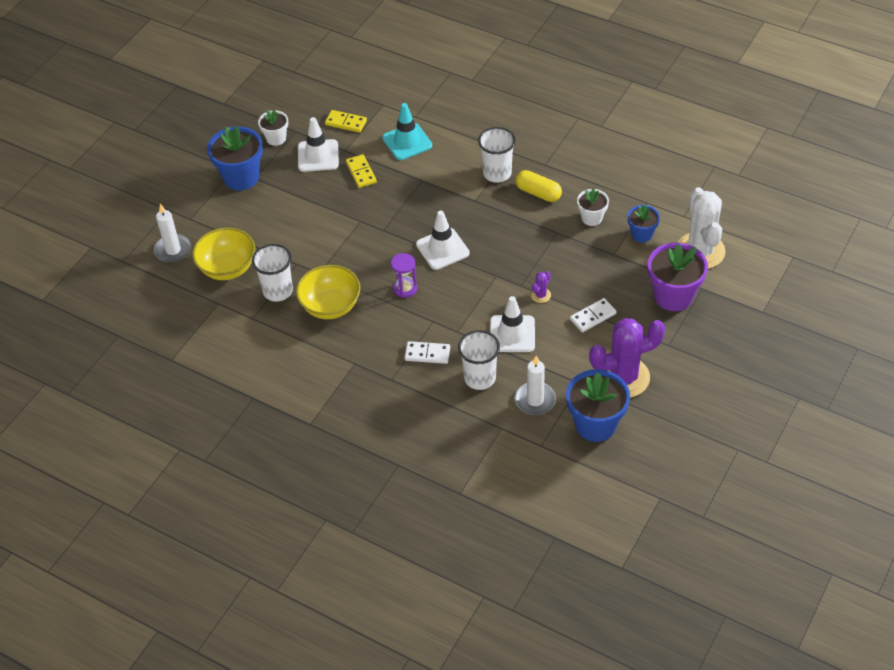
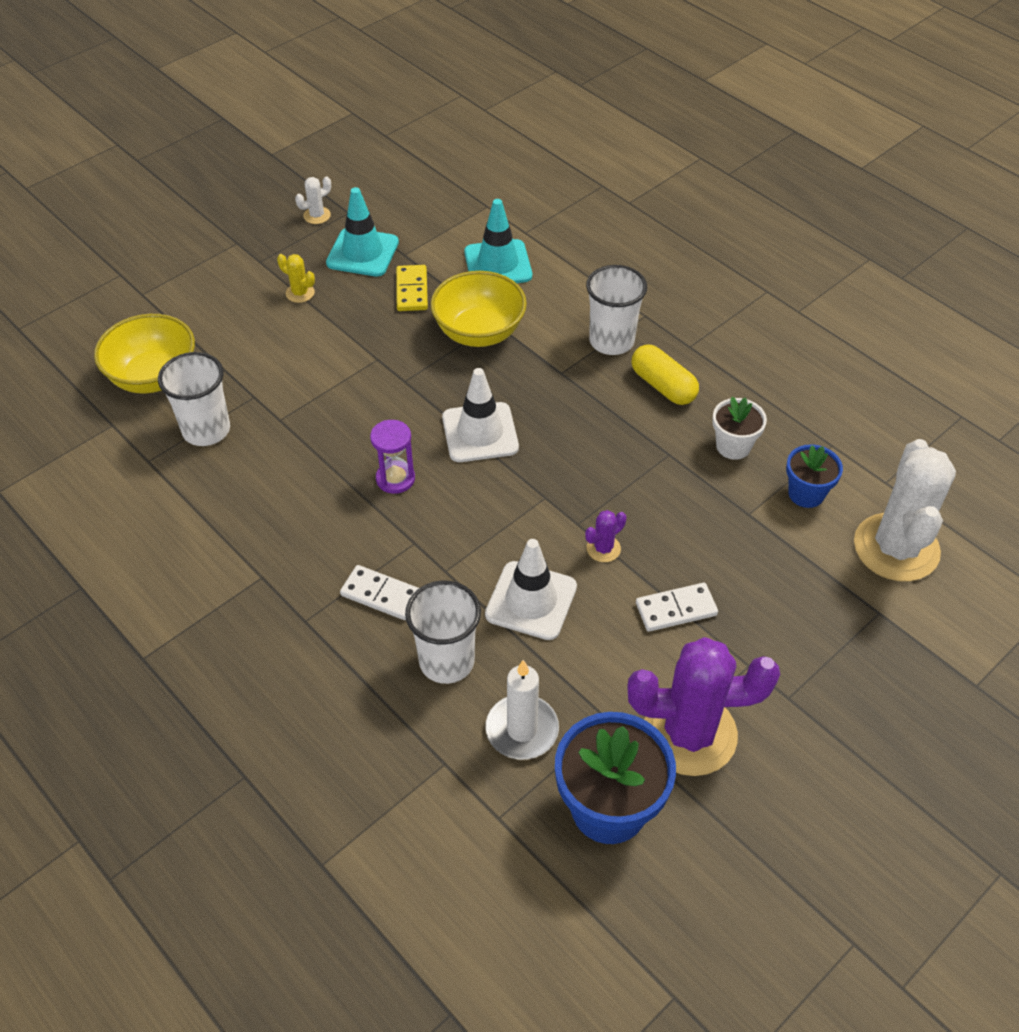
camera: 15 degrees right, 0 degrees up
(173, 250) = (94, 331): white candle -> none
(241, 177) = (242, 255): blue flower pot -> none
(276, 138) = (317, 215): white flower pot -> white cactus
(291, 192) = (300, 293): none -> yellow cactus
(318, 156) = (362, 253): white traffic cone -> turquoise traffic cone
(330, 306) = (271, 475): yellow bowl -> yellow bowl (479, 332)
(346, 123) = (423, 218): yellow domino -> none
(673, 296) = (825, 612): purple flower pot -> none

